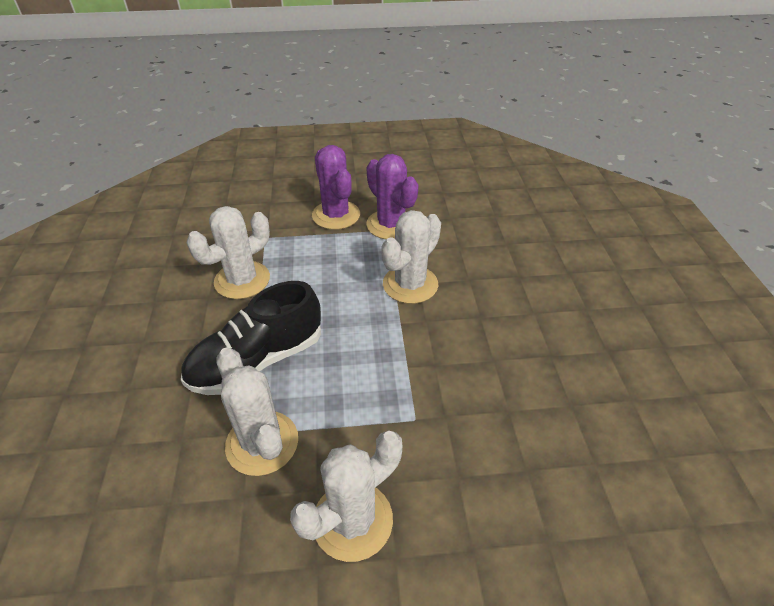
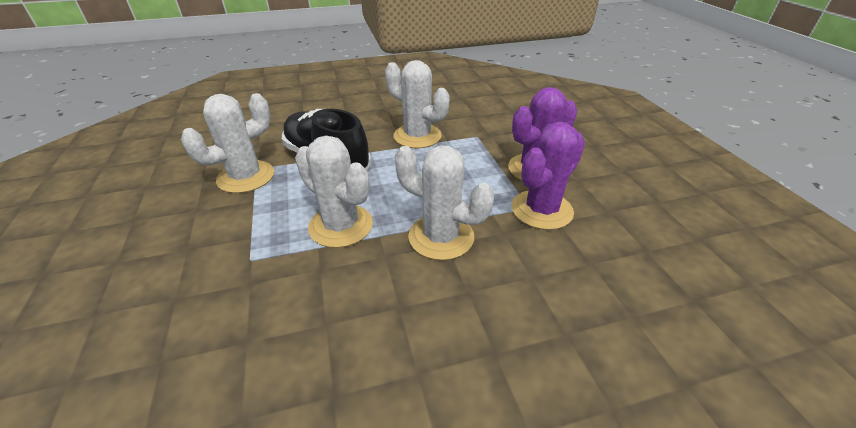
camera: 80 degrees right, 5 degrees down
(352, 520) = (160, 232): white cactus -> white cactus (341, 226)

